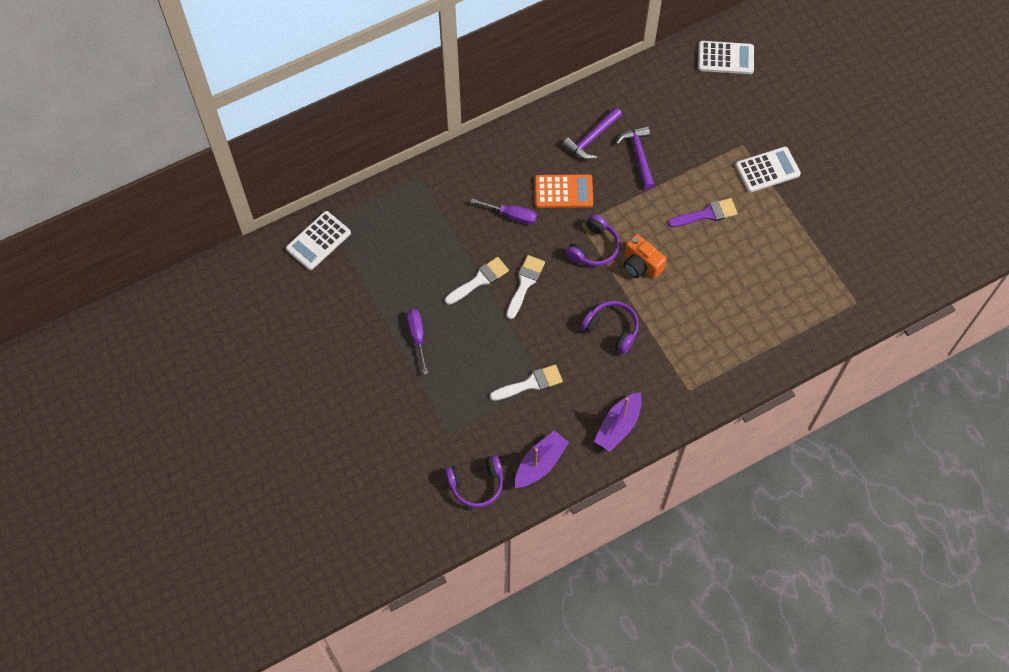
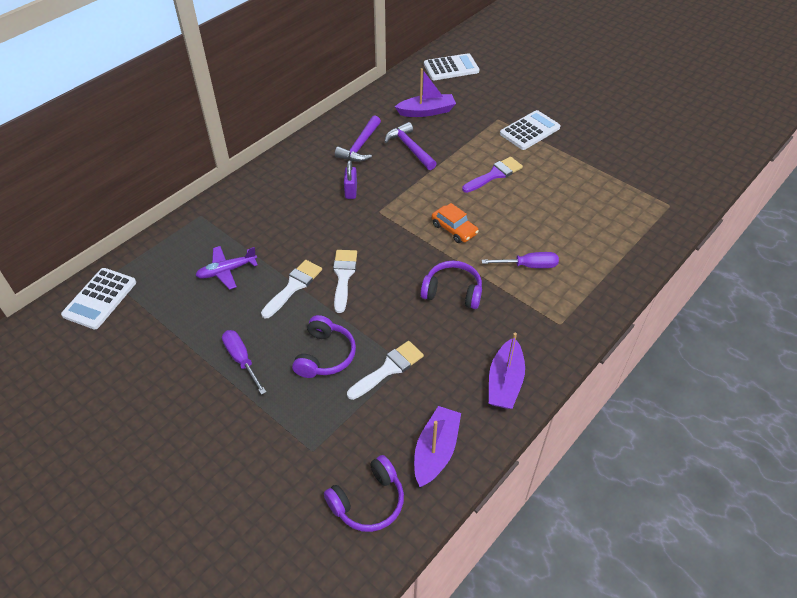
camera: 20 degrees left, 15 degrees down
(428, 246) = (226, 271): none -> purple plane
(511, 215) = (306, 222): purple screwdriver -> purple screwdriver (528, 266)
(563, 191) = (351, 191): orange calculator -> purple padlock
(593, 248) = (401, 227): purple headphones -> purple headphones (325, 355)
(641, 265) = (454, 229): orange camera -> orange car
(674, 113) = (426, 111): none -> purple boat

